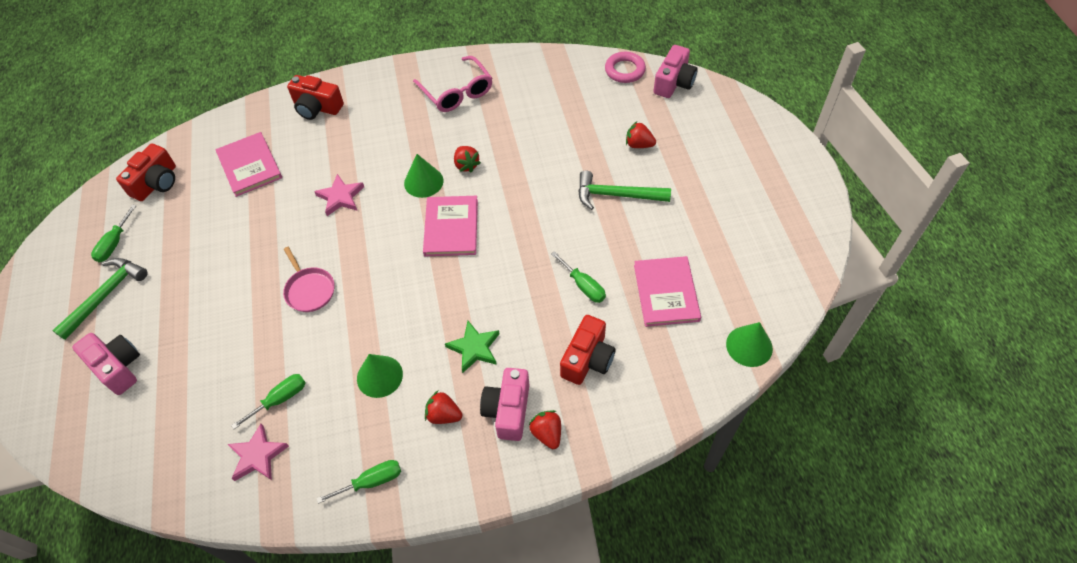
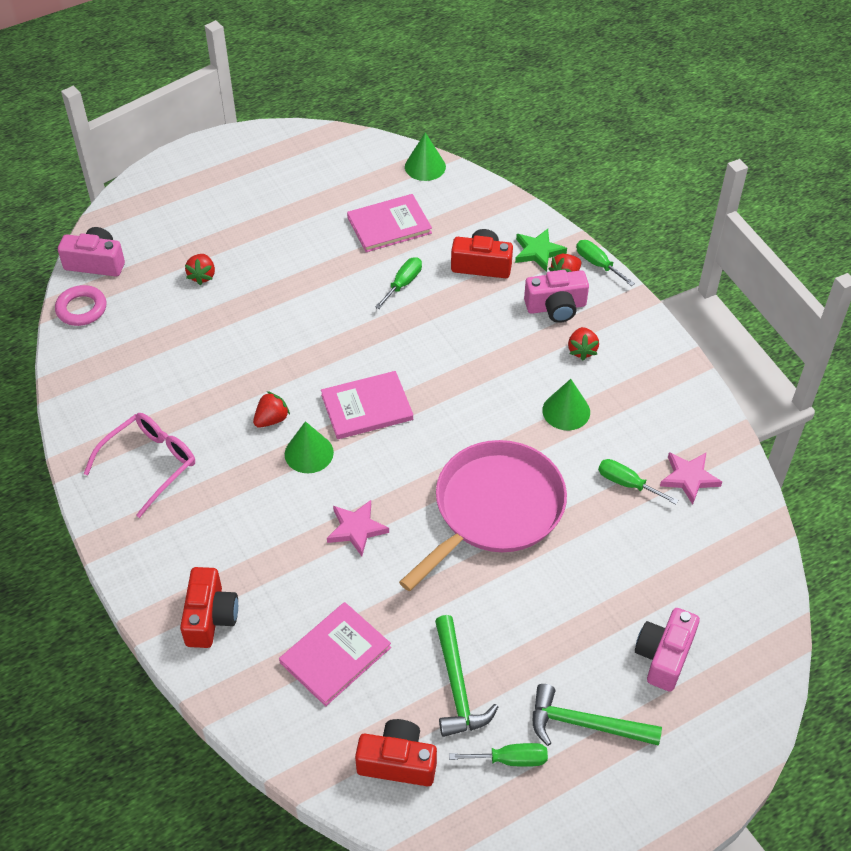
camera: 110 degrees left, 5 degrees down
(309, 290) = (494, 509): pink pan -> pink pan, size x2.19
(371, 481) = (667, 382): green screwdriver -> green screwdriver (597, 264)
(474, 348) = (504, 347): green star -> green star (538, 252)
(616, 195) = (280, 280): green hammer -> green hammer (457, 686)

